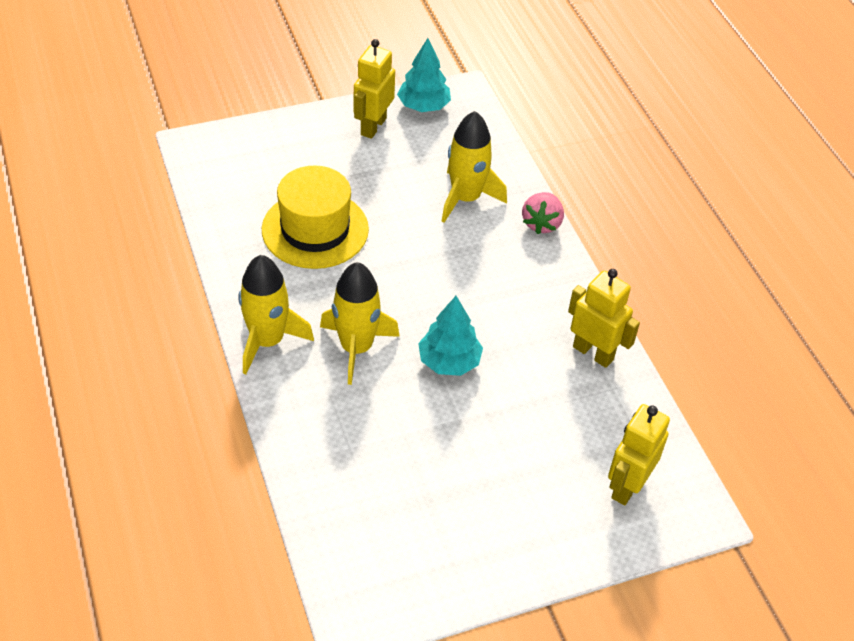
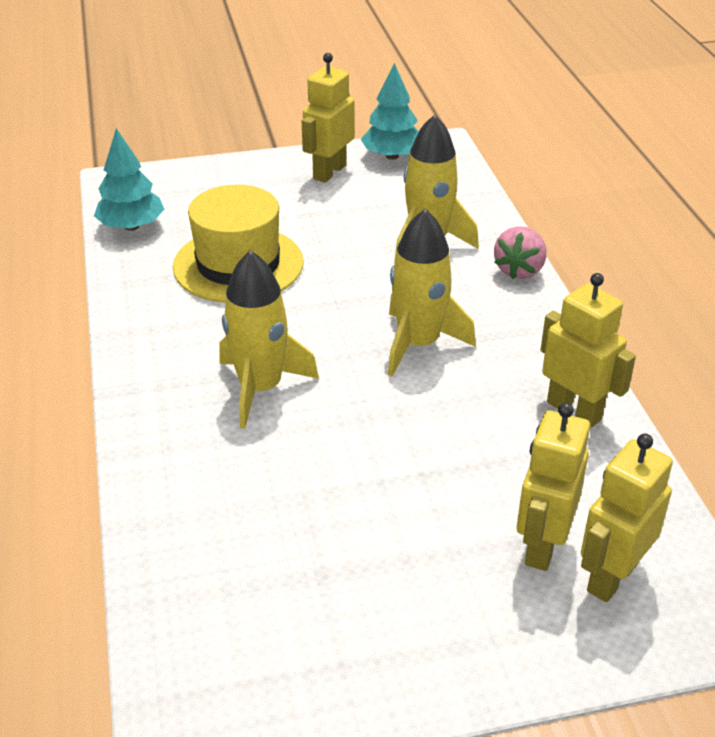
camera: 10 degrees right, 10 degrees down
(267, 341) = (149, 375): yellow rocket -> yellow rocket (418, 344)
(449, 361) = (379, 410): turquoise tree -> turquoise tree (131, 226)
(578, 465) = (542, 545): none -> yellow robot

